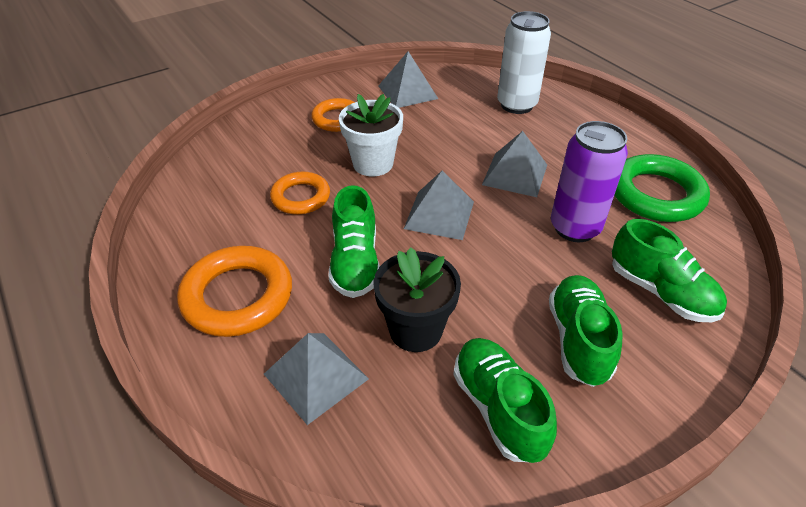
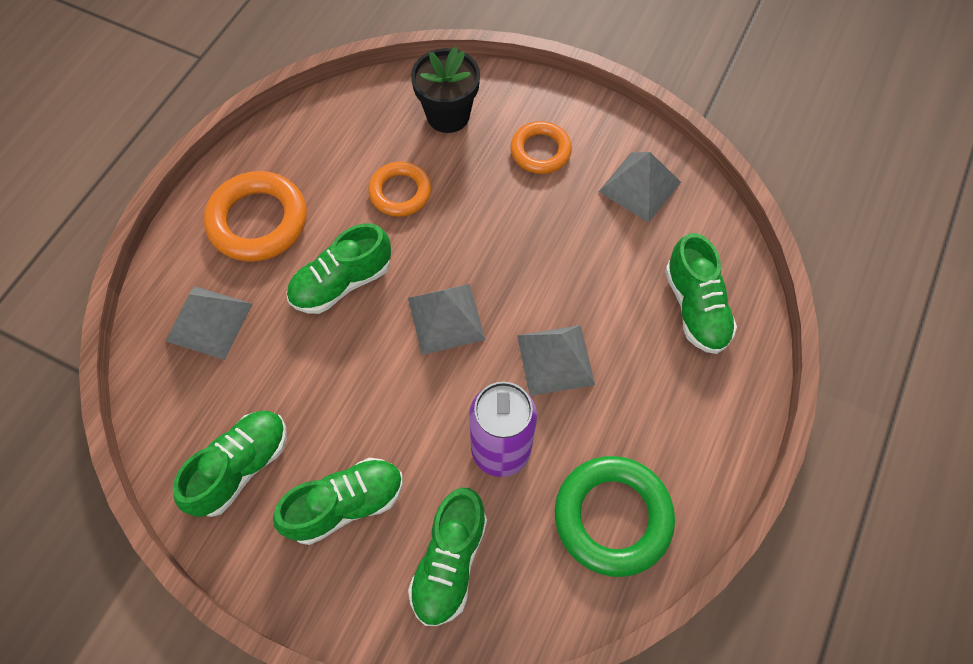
camera: 60 degrees right, 20 degrees up
(373, 164) = (487, 222): white flower pot -> none
(415, 330) = (290, 368): black flower pot -> black flower pot (448, 115)
(516, 105) = (695, 307): white can -> green shoe

